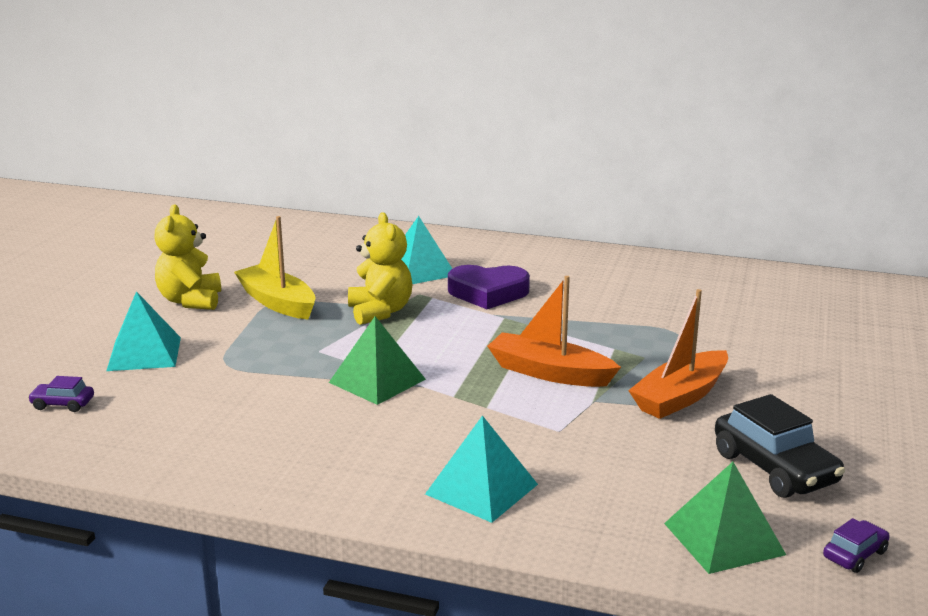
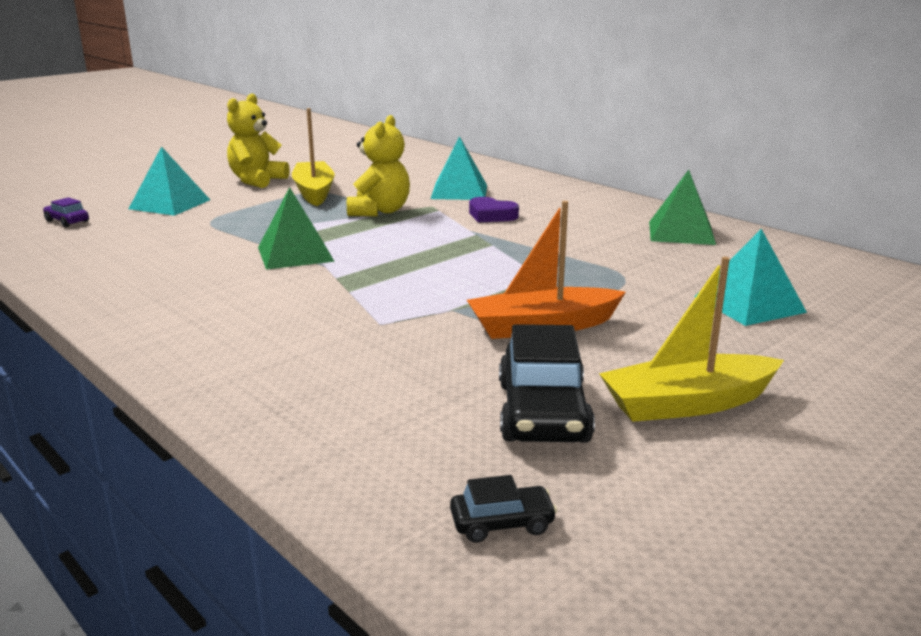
camera: 30 degrees right, 0 degrees up
(481, 489) = (236, 348): turquoise pyramid -> turquoise pyramid (749, 304)
(488, 293) = (491, 215): purple heart -> purple heart, size x0.66
(549, 373) = (446, 280): orange boat -> none
(724, 538) = (382, 457): green pyramid -> green pyramid (681, 232)
(849, 431) = (687, 404): none -> yellow boat
(854, 554) = (502, 523): purple car -> black car

